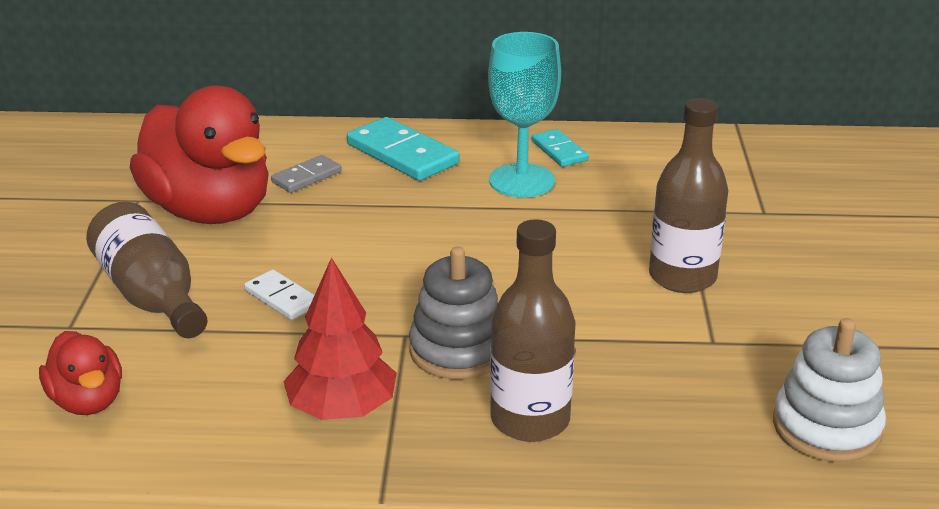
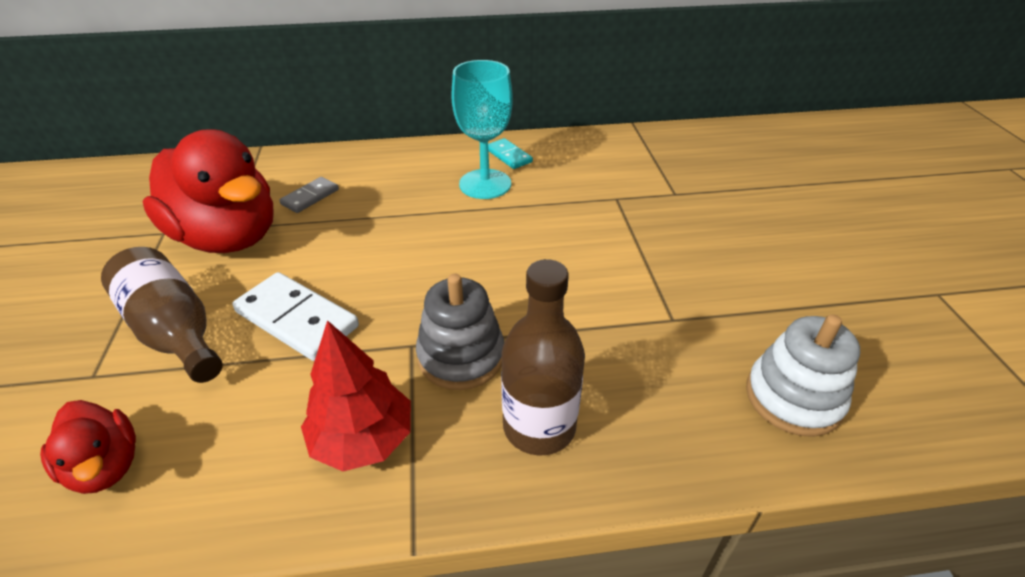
camera: 10 degrees left, 10 degrees up
(282, 298) = (296, 319): white domino -> white domino, size x1.76
(402, 154) = (386, 169): turquoise domino -> none
(682, 277) = (631, 259): brown bottle -> none

